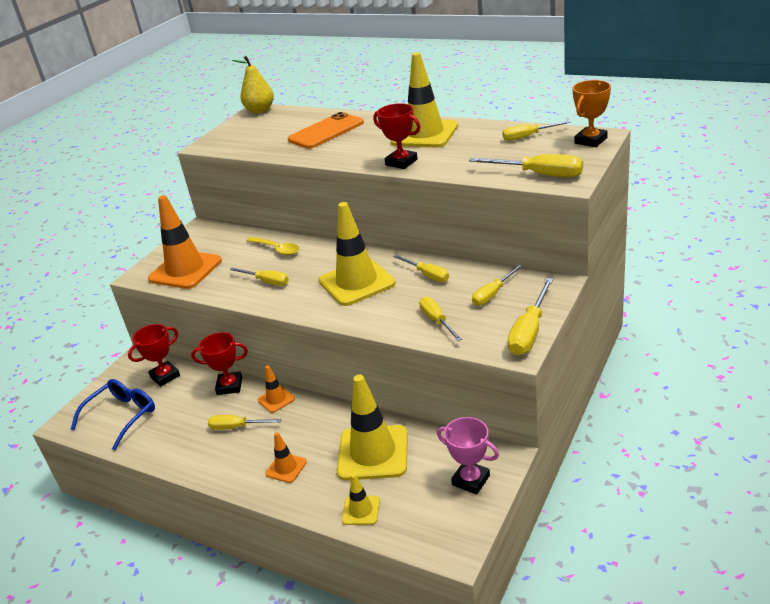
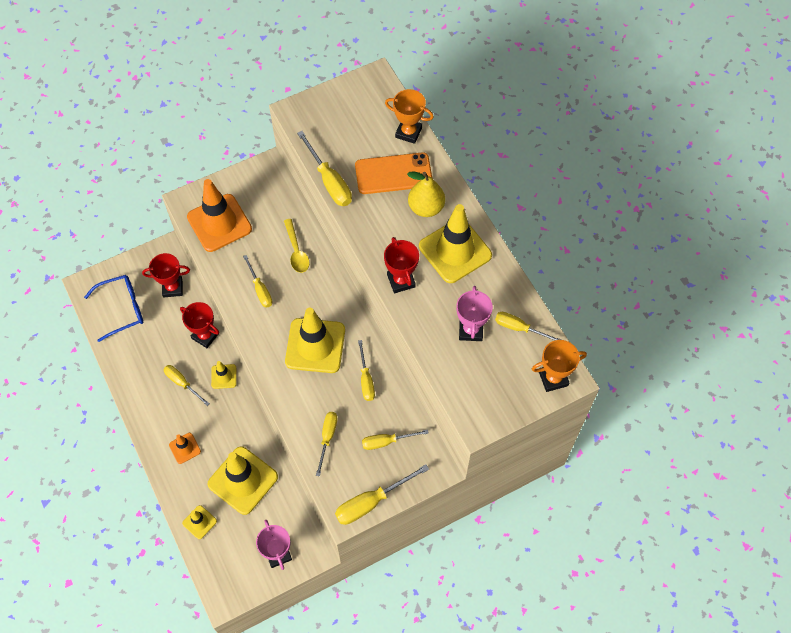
camera: 30 degrees right, 30 degrees up
(260, 110) = (377, 82): yellow pear -> yellow pear (426, 207)
(276, 399) = (224, 376): orange traffic cone -> yellow traffic cone
(314, 115) = (408, 132): none -> orange trophy
(492, 154) = (470, 330): none -> pink trophy
(539, 175) = (470, 392): yellow screwdriver -> yellow screwdriver (329, 181)

